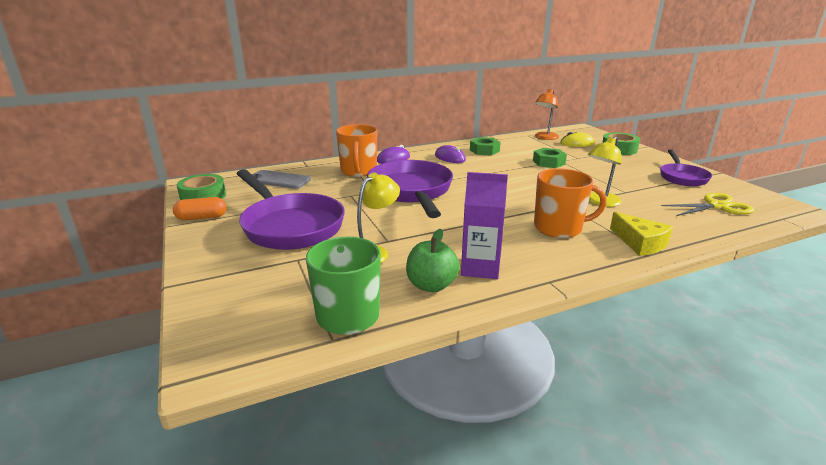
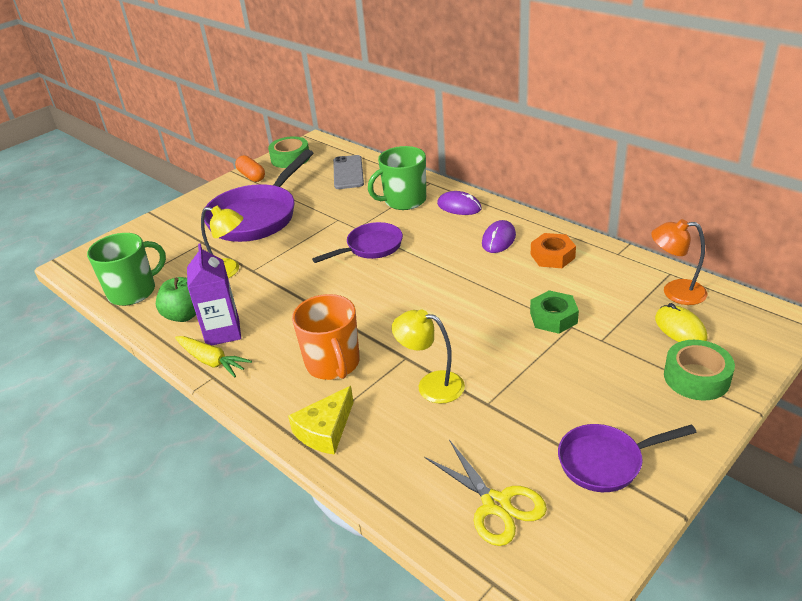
camera: 70 degrees right, 10 degrees up
(358, 171) = (404, 200): orange mug -> green mug
(411, 191) = (370, 247): purple pan -> purple pan, size x0.57
(484, 151) = (552, 256): green nut -> orange nut
(523, 279) = (211, 361): none -> yellow carrot

